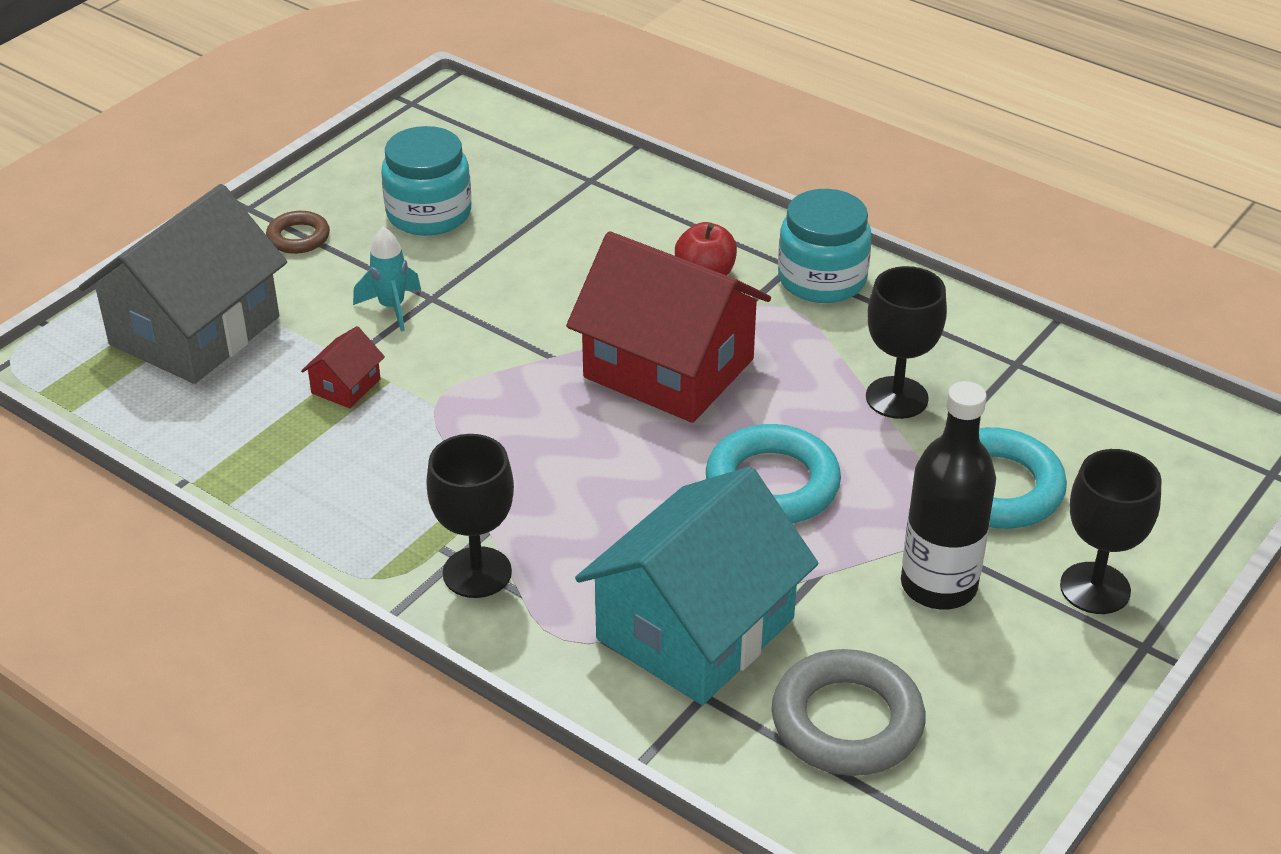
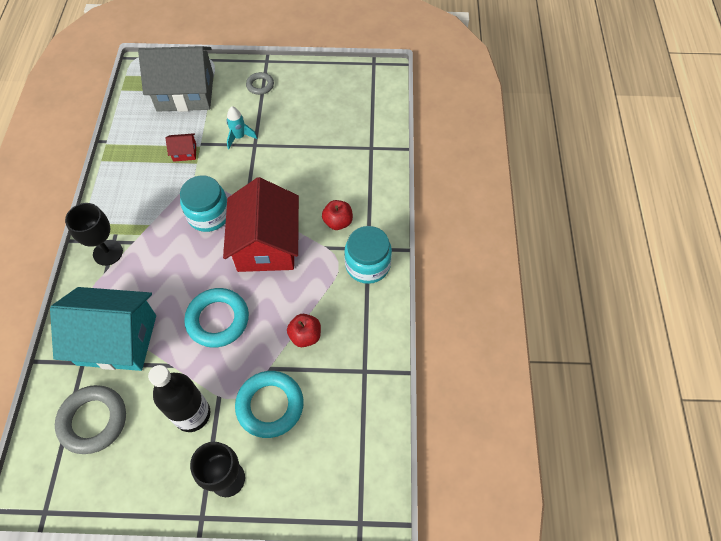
camera: 55 degrees right, 20 degrees up
(298, 237) = (260, 85): brown ring -> grey ring
(429, 214) = (305, 112): turquoise jar -> turquoise jar (209, 215)
(896, 398) = (305, 336): black goblet -> red apple

